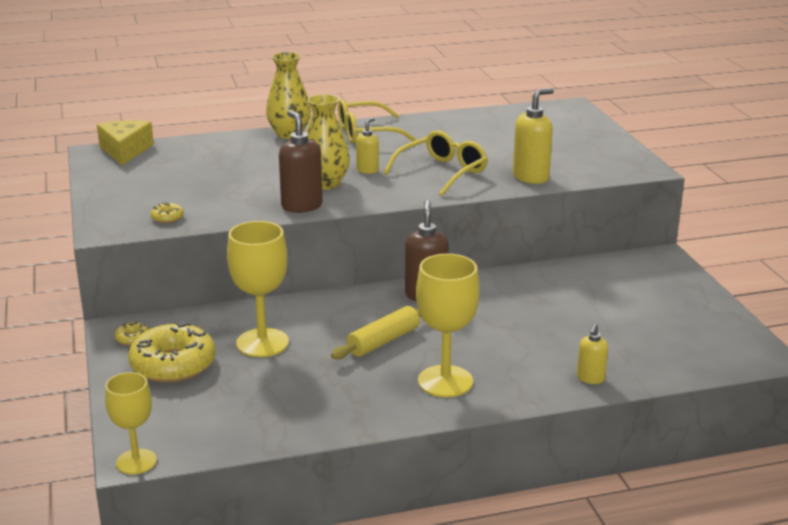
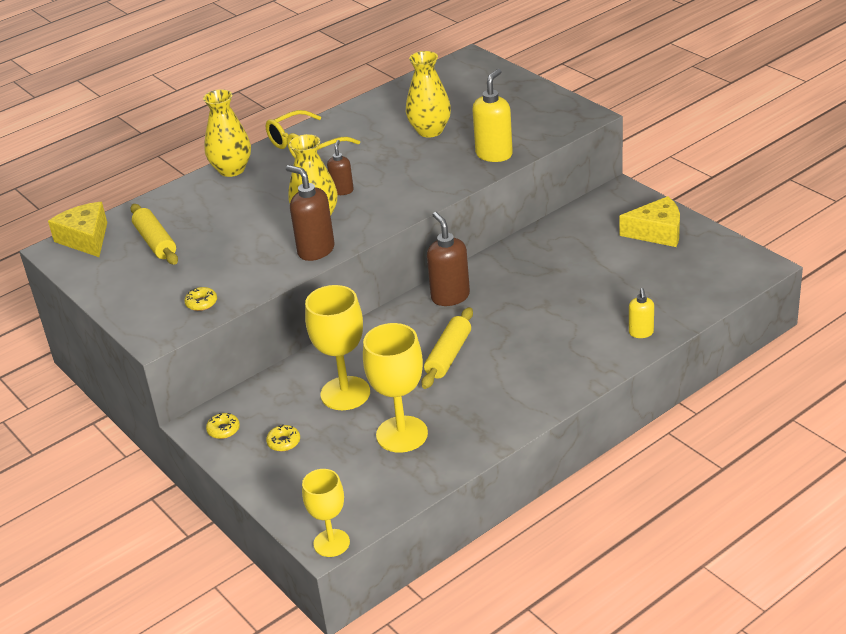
camera: 20 degrees left, 10 degrees up
(173, 364) = (284, 442): yellow donut -> yellow donut, size x0.41
(176, 166) = (155, 242): none -> yellow rolling pin
(367, 170) = (342, 190): yellow soap dispenser -> brown soap dispenser
(442, 172) = (412, 172): yellow glasses -> none
(445, 381) = (528, 376): yellow goblet -> yellow goblet (402, 434)
(487, 147) = (430, 131): none -> yellow vase
(674, 299) = (657, 232): none -> yellow cheese

